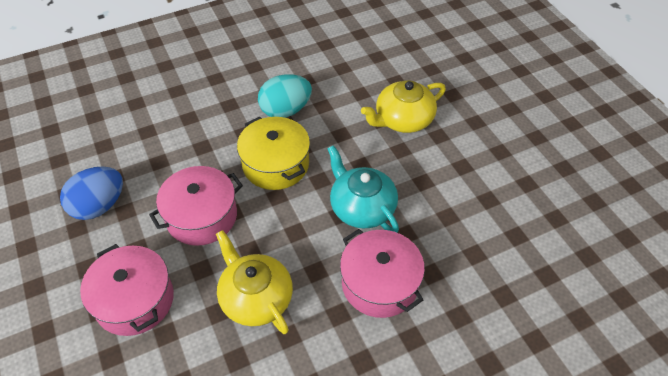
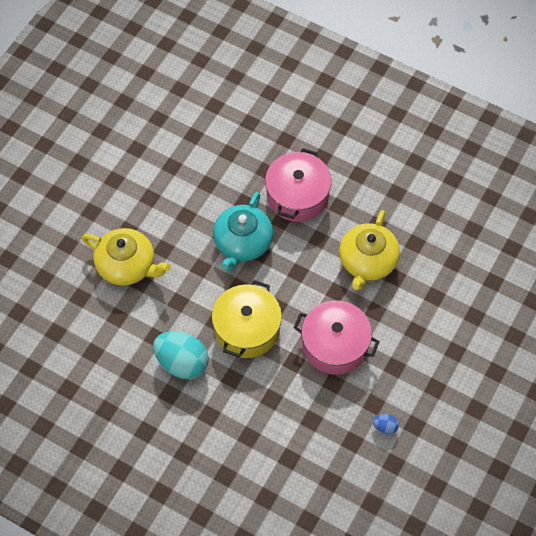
camera: 125 degrees left, 10 degrees up
(99, 206) = (385, 427): blue egg -> blue egg, size x0.44
(135, 300) = (430, 334): pink pot -> none

